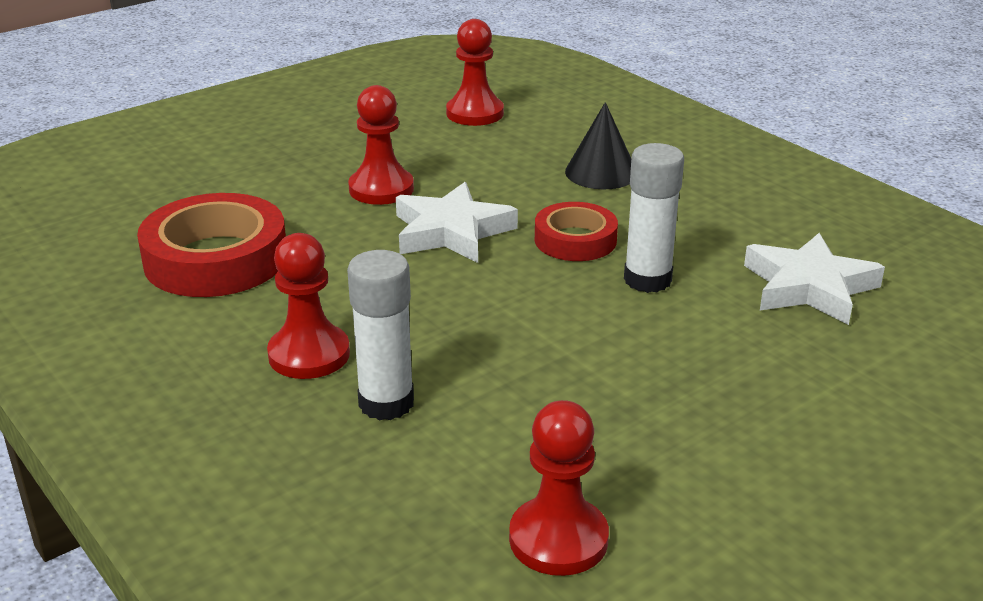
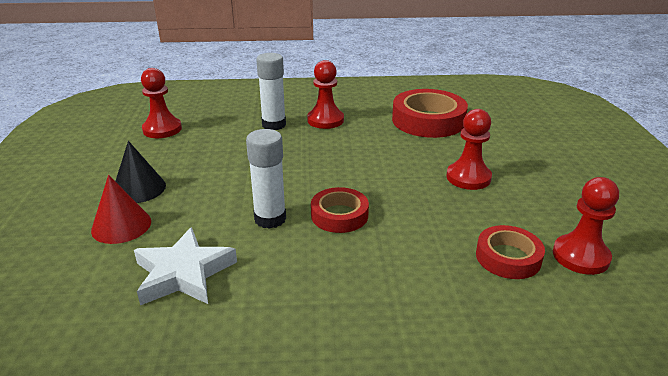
camera: 125 degrees right, 0 degrees up
(451, 232) = (393, 181): white star -> none
(522, 140) = (508, 257): none -> red tape
(601, 172) = (420, 269): black cone -> black cone (139, 188)
(826, 380) = (121, 225): none -> red cone

